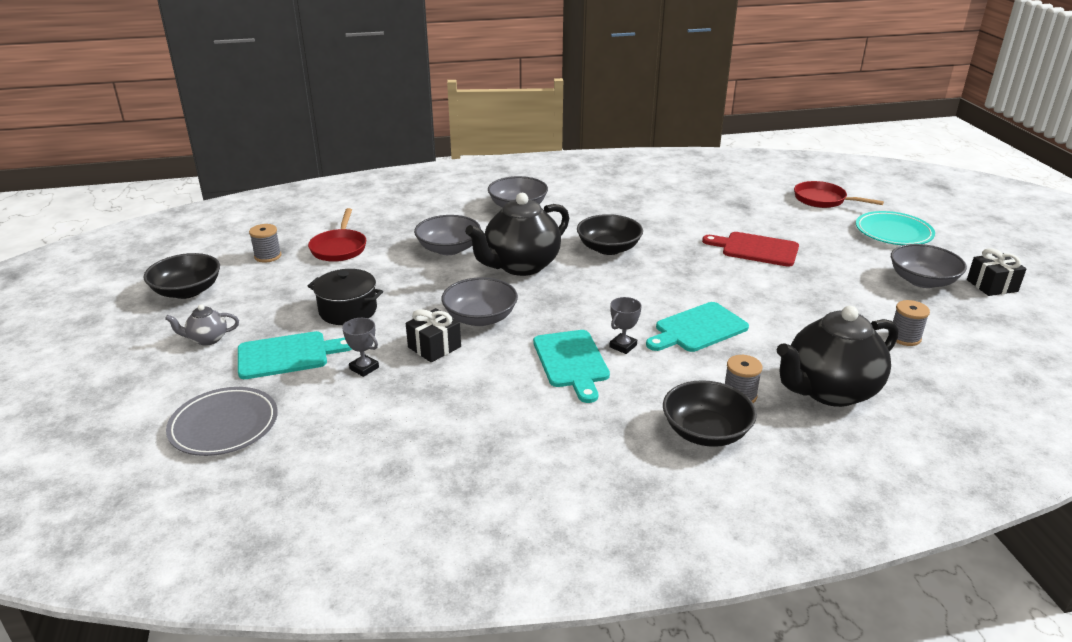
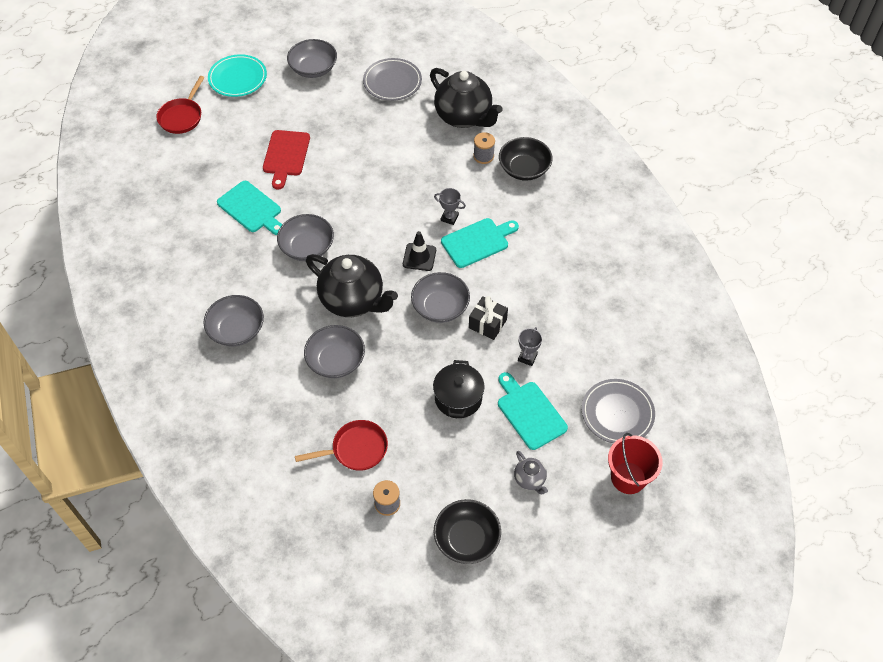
camera: 105 degrees left, 25 degrees up
(133, 412) = (628, 478): none -> red bucket
(564, 314) = (419, 257): none -> black traffic cone
(608, 248) = (307, 247): black bowl -> grey bowl
(697, 329) = (414, 181): turquoise cutting board -> turquoise cutting board (251, 209)
(904, 337) = (392, 82): grey spool -> grey plate
(992, 286) = (311, 37): black gift -> none

